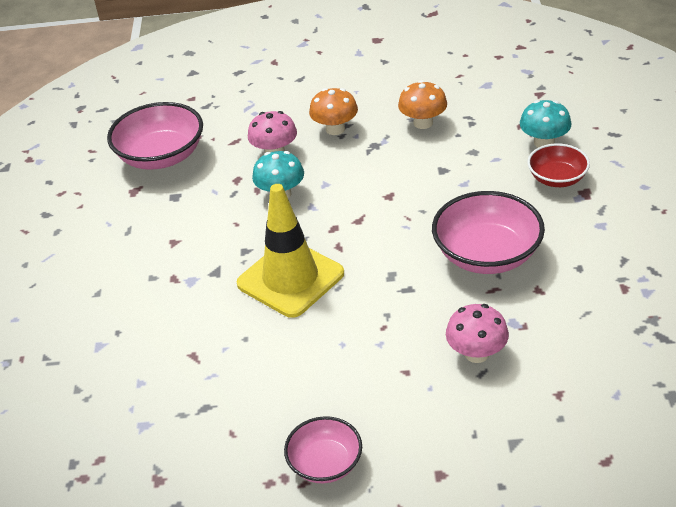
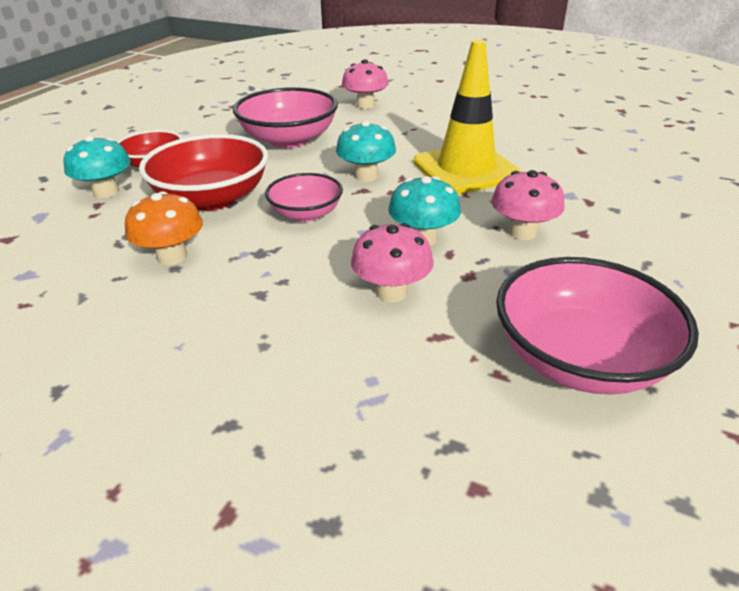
camera: 155 degrees left, 5 degrees down
(216, 225) = (522, 232): none -> pink mushroom
(325, 463) = (504, 94): pink bowl -> pink bowl (306, 214)
(335, 129) = (280, 293): orange mushroom -> none
(369, 236) = (366, 176): none -> turquoise mushroom
(460, 168) = (212, 198): none -> red bowl

